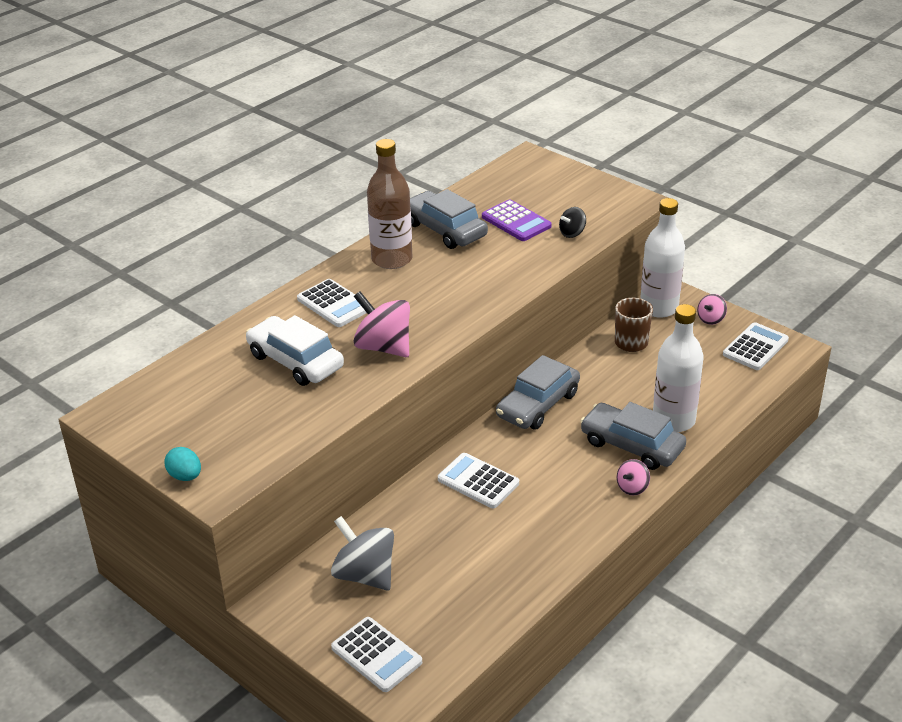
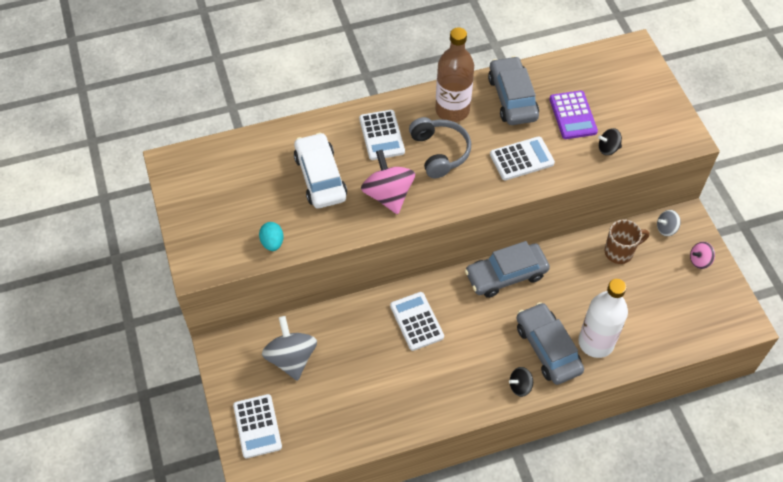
camera: 30 degrees right, 20 degrees up
(185, 476) = (187, 244): turquoise egg -> turquoise egg (272, 243)
(408, 295) = (439, 152): none -> grey headphones
(632, 487) = (520, 386): pink spinning top -> black spinning top
(659, 308) = (666, 229): white bottle -> grey spinning top
(755, 347) = (714, 307): white calculator -> white calculator (521, 159)

